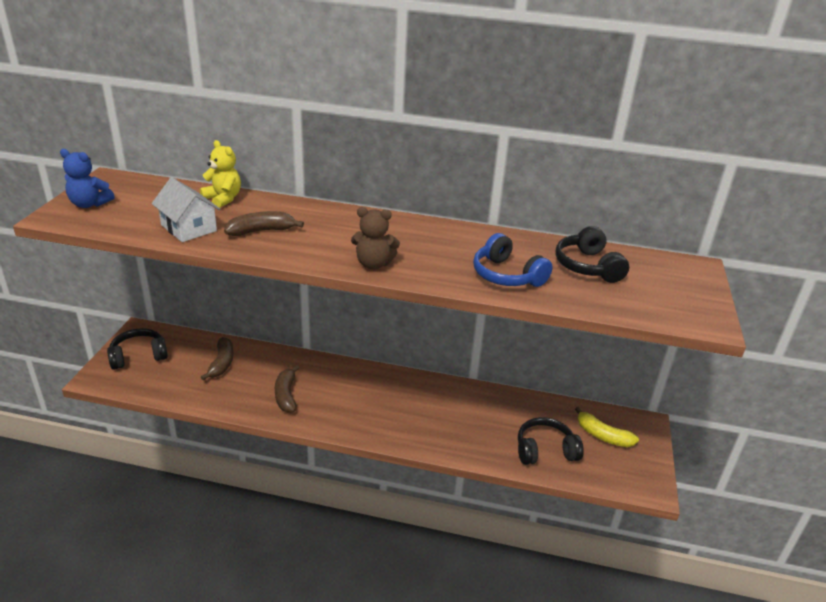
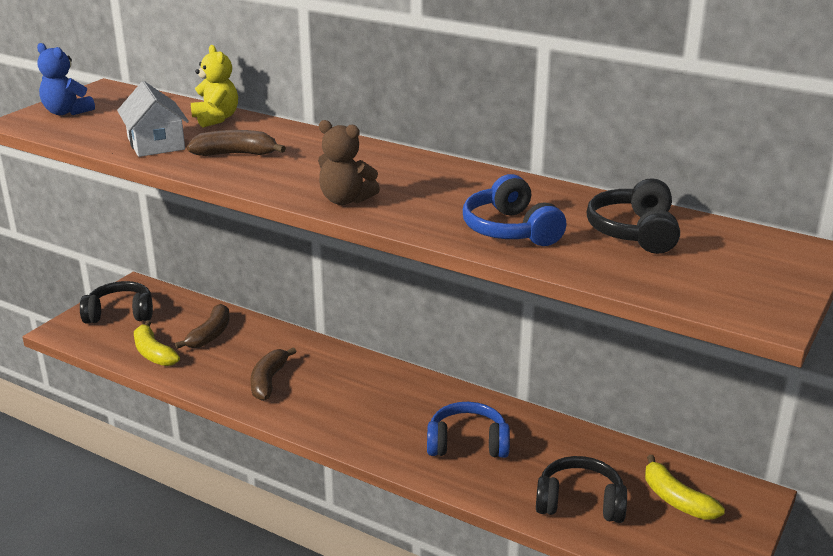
camera: 20 degrees right, 5 degrees down
(183, 386) = (153, 353): none -> yellow banana
(452, 420) = (467, 444): none -> blue headphones

